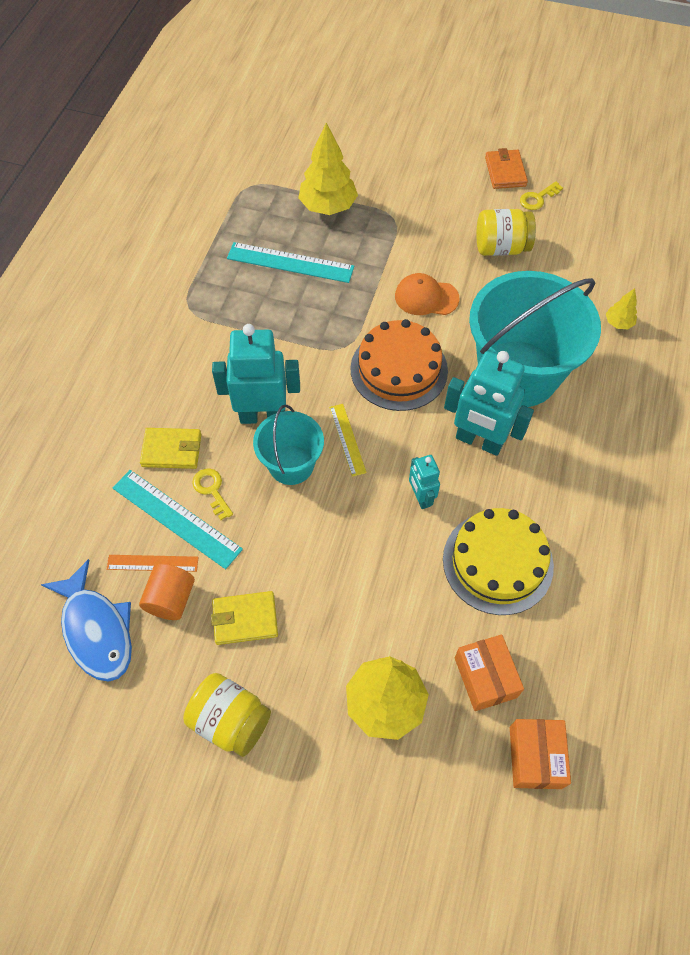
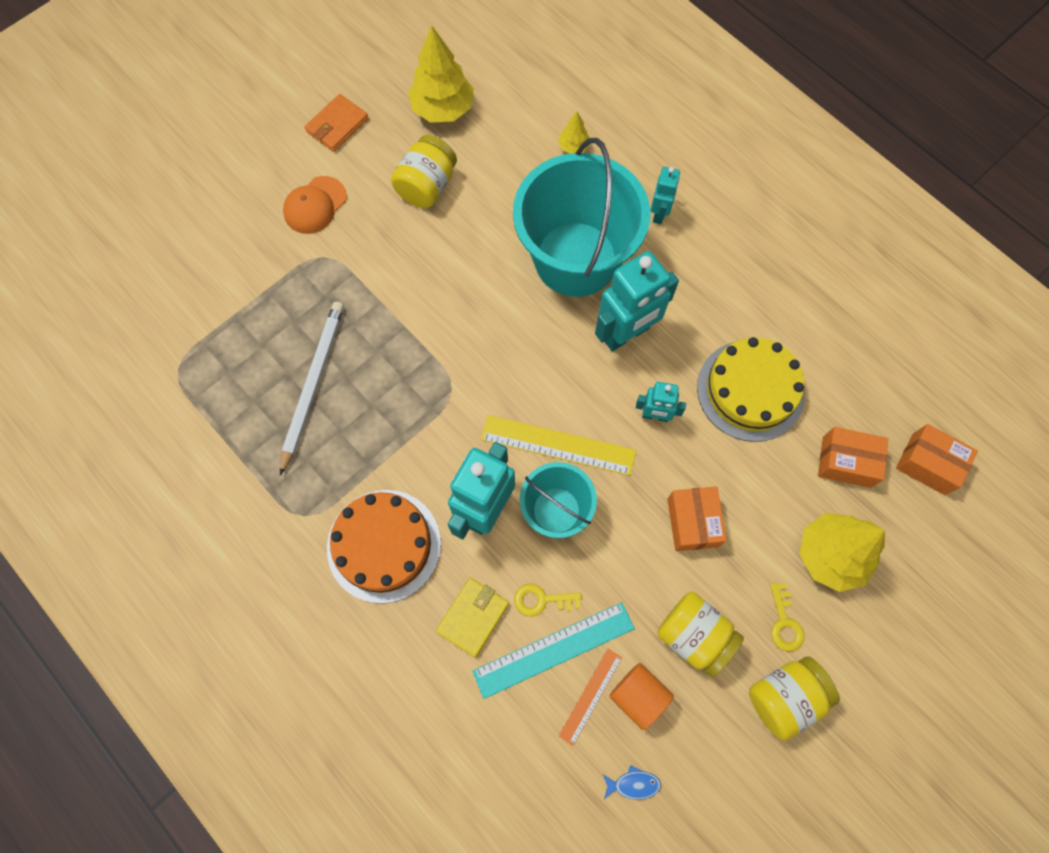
camera: 60 degrees left, 10 degrees up
(96, 630) = (633, 784): blue fish -> blue fish, size x0.41
(245, 619) = (694, 636): yellow wallet -> yellow jar
(290, 262) = (313, 384): turquoise ruler -> white pencil
(328, 207) = (264, 308): yellow tree -> yellow tree (443, 109)
(344, 571) = (692, 522): none -> orange box
(347, 439) = (558, 445): yellow ruler -> yellow ruler, size x1.71
(399, 369) = (508, 356): orange cake -> orange cake (384, 545)
(426, 297) = (441, 284): orange cap -> orange cap (315, 205)
(505, 172) = (337, 125): orange wallet -> orange wallet turned 75 degrees counterclockwise
(537, 198) = (390, 119): yellow key -> yellow key (784, 622)
(610, 413) = (659, 213): none -> turquoise robot

